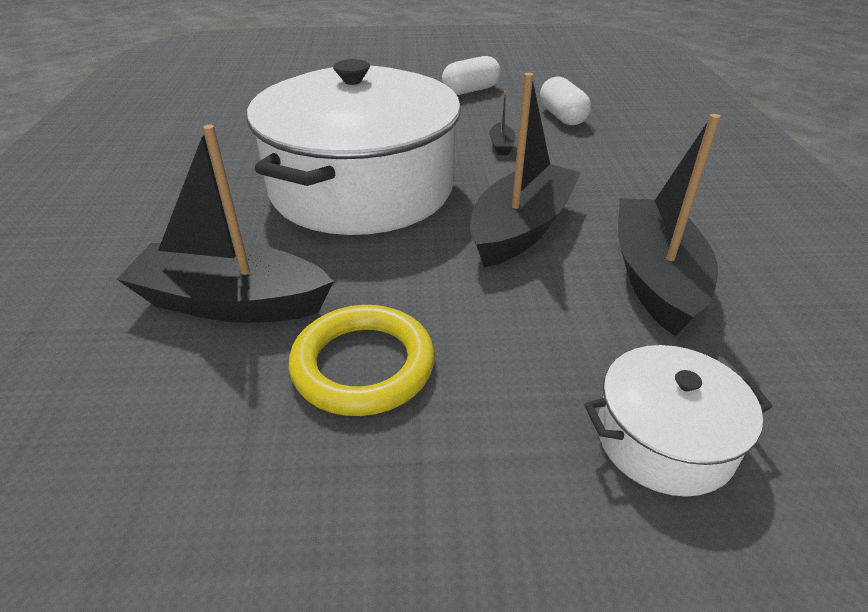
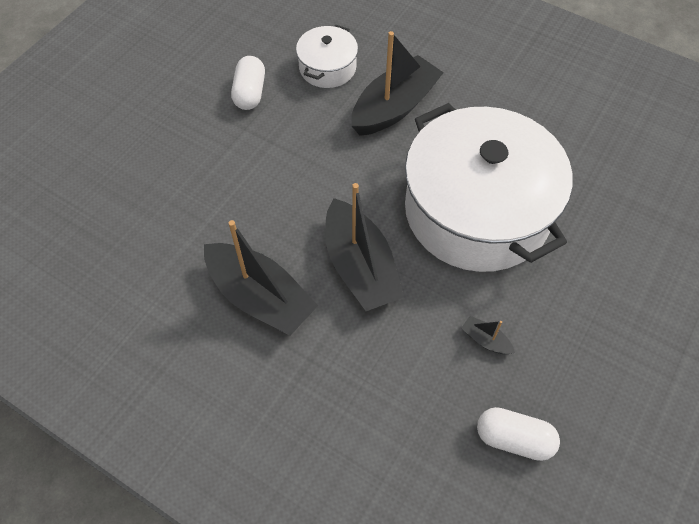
camera: 125 degrees right, 20 degrees up
(363, 365) = (309, 135): yellow ring -> none
(470, 90) = (632, 403): white capsule -> white capsule (250, 93)
(664, 439) = (180, 209): white pot -> white pot (327, 68)

